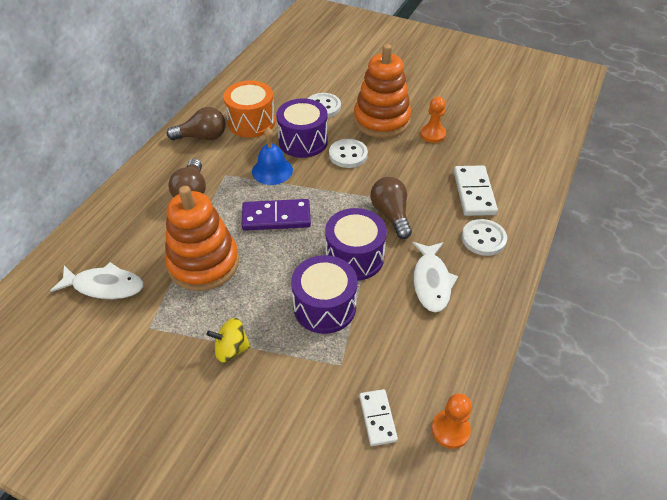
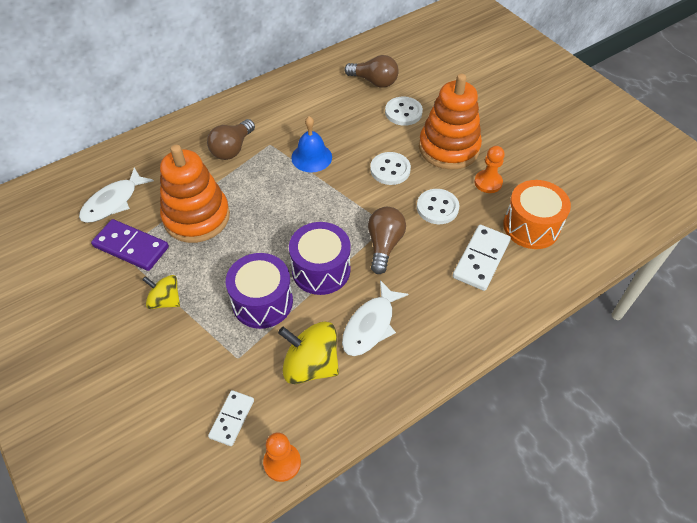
camera: 30 degrees right, 5 degrees up
(104, 286) = (113, 202): white fish -> white fish turned 90 degrees clockwise
(202, 137) = (276, 101): brown light bulb -> brown light bulb (374, 81)
(251, 122) = (328, 103): orange drum -> orange drum (531, 226)
(276, 217) = (283, 202): purple domino -> purple domino (131, 247)
(303, 141) = (359, 140): purple drum -> none
(409, 337) = (311, 365): none -> yellow spinning top
(483, 238) = (453, 308): white button -> white button (437, 208)

